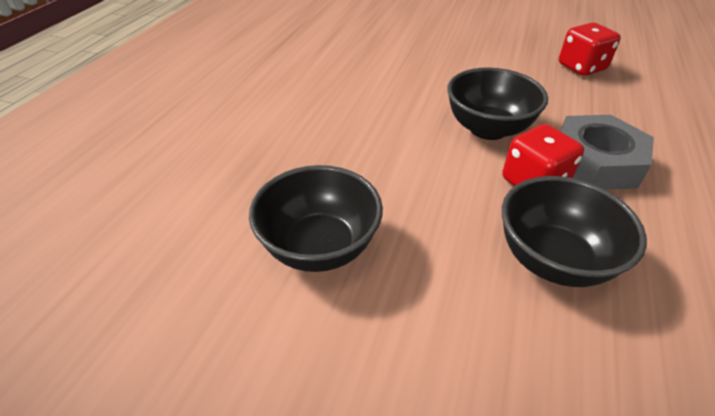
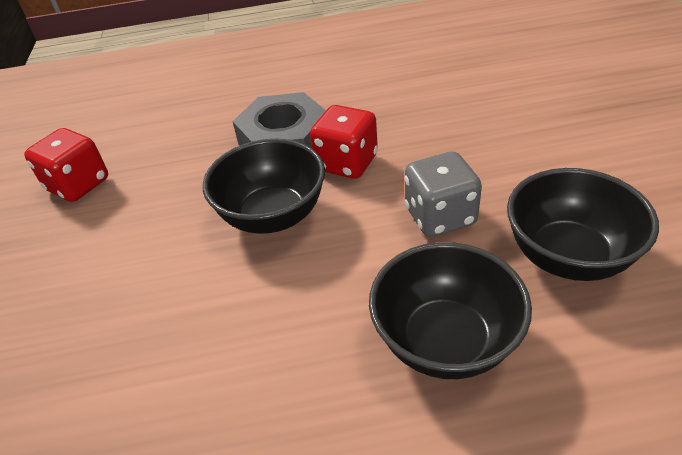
camera: 115 degrees left, 0 degrees up
(422, 203) = (440, 216): none -> grey dice
(553, 260) = (433, 133): black bowl -> black bowl (445, 341)

